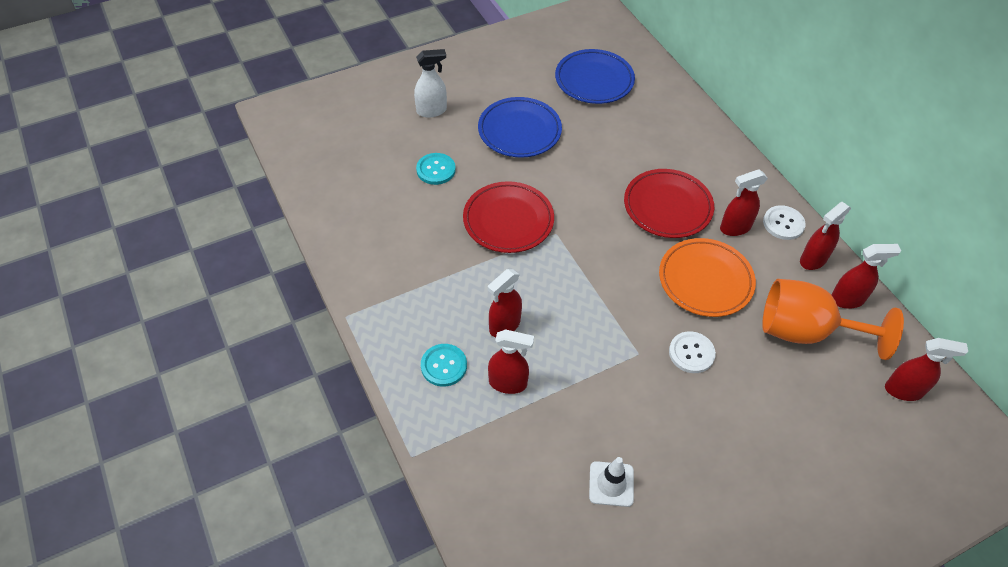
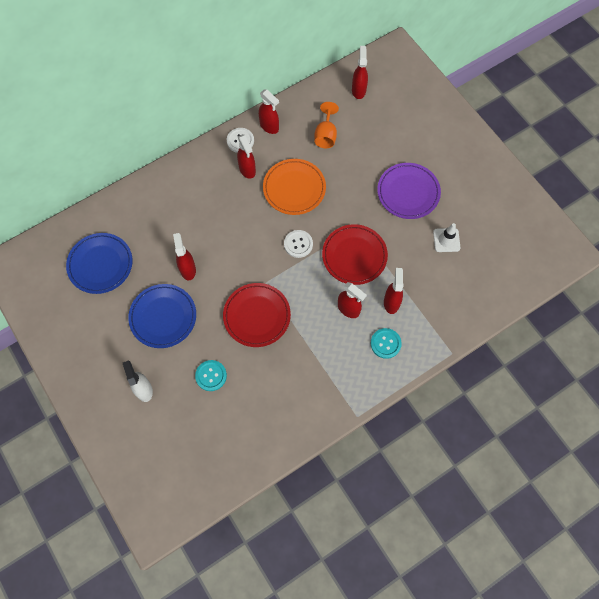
camera: 95 degrees left, 15 degrees up
(667, 206) = (232, 211): red plate -> red plate (354, 256)
(691, 353) = (351, 197): white button -> white button (298, 244)
(703, 438) = (408, 192): none -> purple plate
(805, 331) = (325, 135): orange goblet -> orange goblet, size x0.59
(847, 299) = (298, 111): red spray bottle -> red spray bottle (187, 269)

